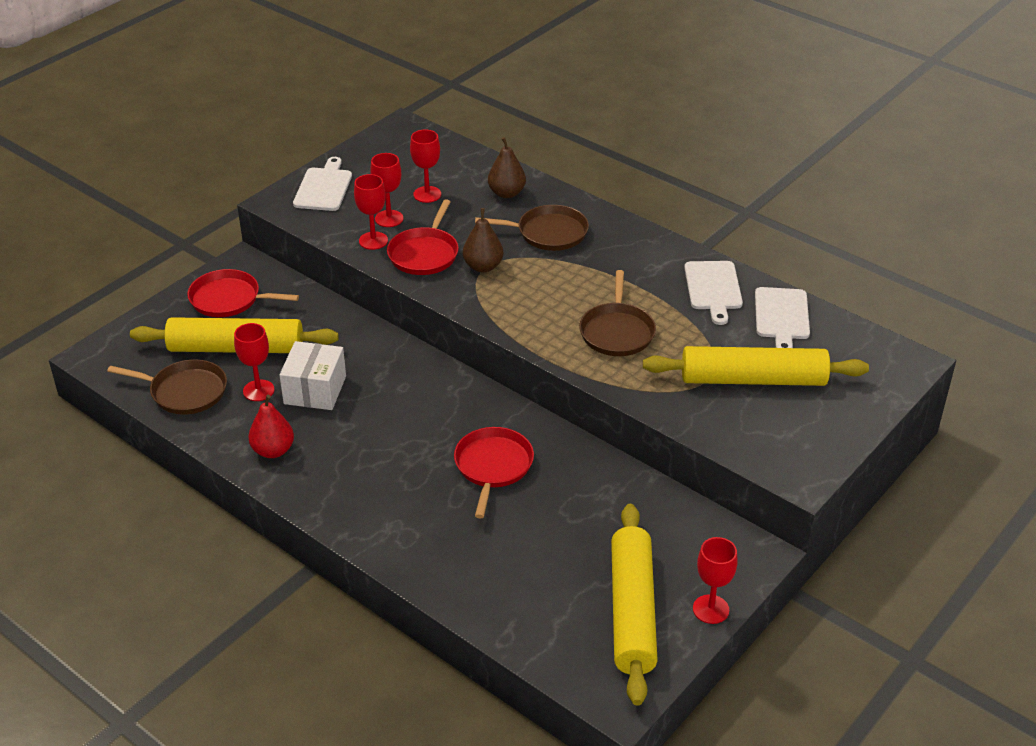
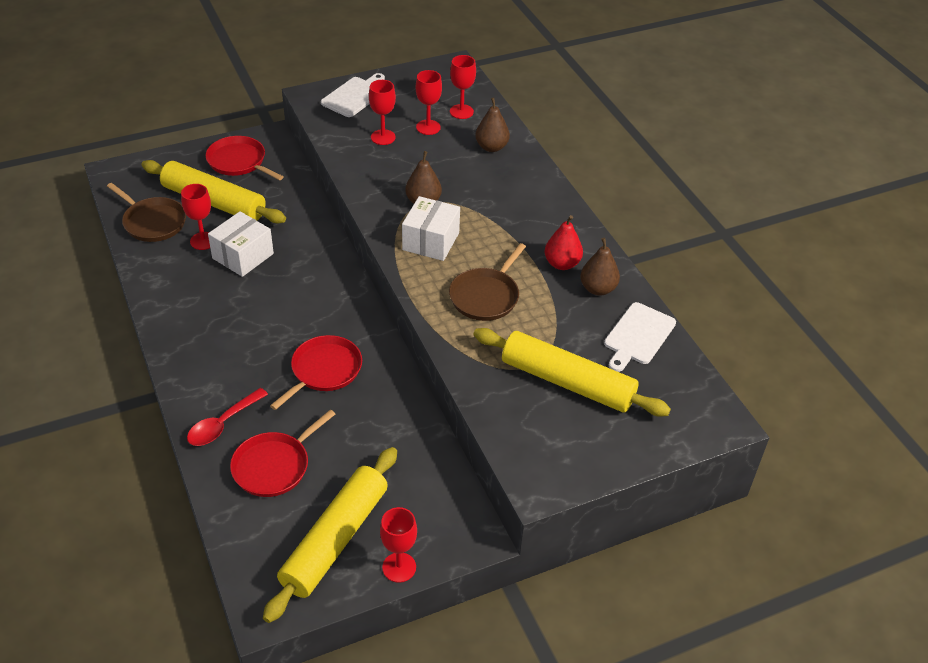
camera: 25 degrees right, 5 degrees up
(273, 450) = (176, 292): red pear -> red pear (562, 264)
(373, 241) = (356, 151): red goblet -> red goblet (461, 111)
(424, 254) = (386, 175): red pan -> red pan (274, 466)
(433, 555) = (222, 424): none -> red spoon
(522, 300) = (431, 241): none -> white box
(548, 233) = (498, 192): brown pan -> none
(713, 288) = (598, 289): white cutting board -> brown pear

